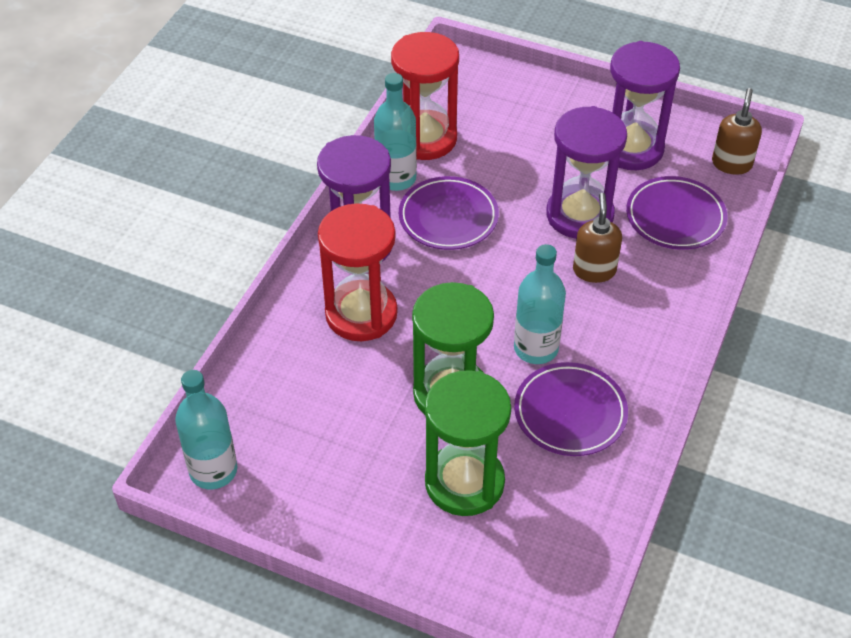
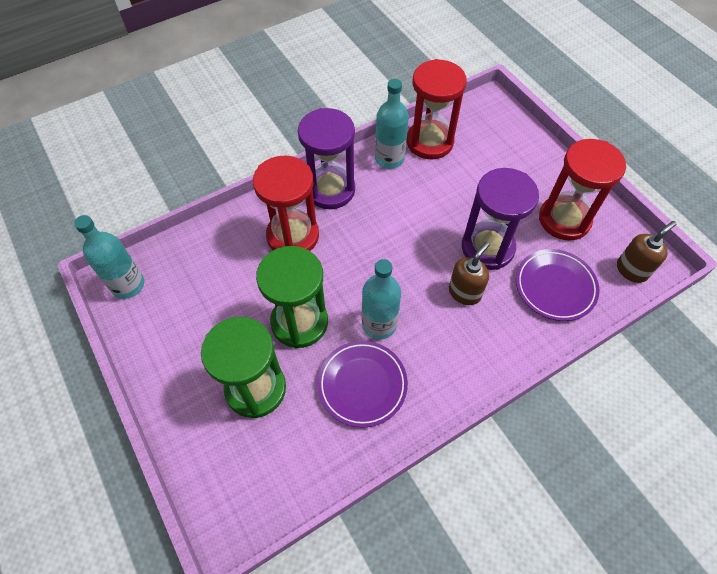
camera: 35 degrees right, 10 degrees up
(448, 217) = (399, 202): purple plate -> none
(631, 148) = (564, 219): purple hourglass -> red hourglass

